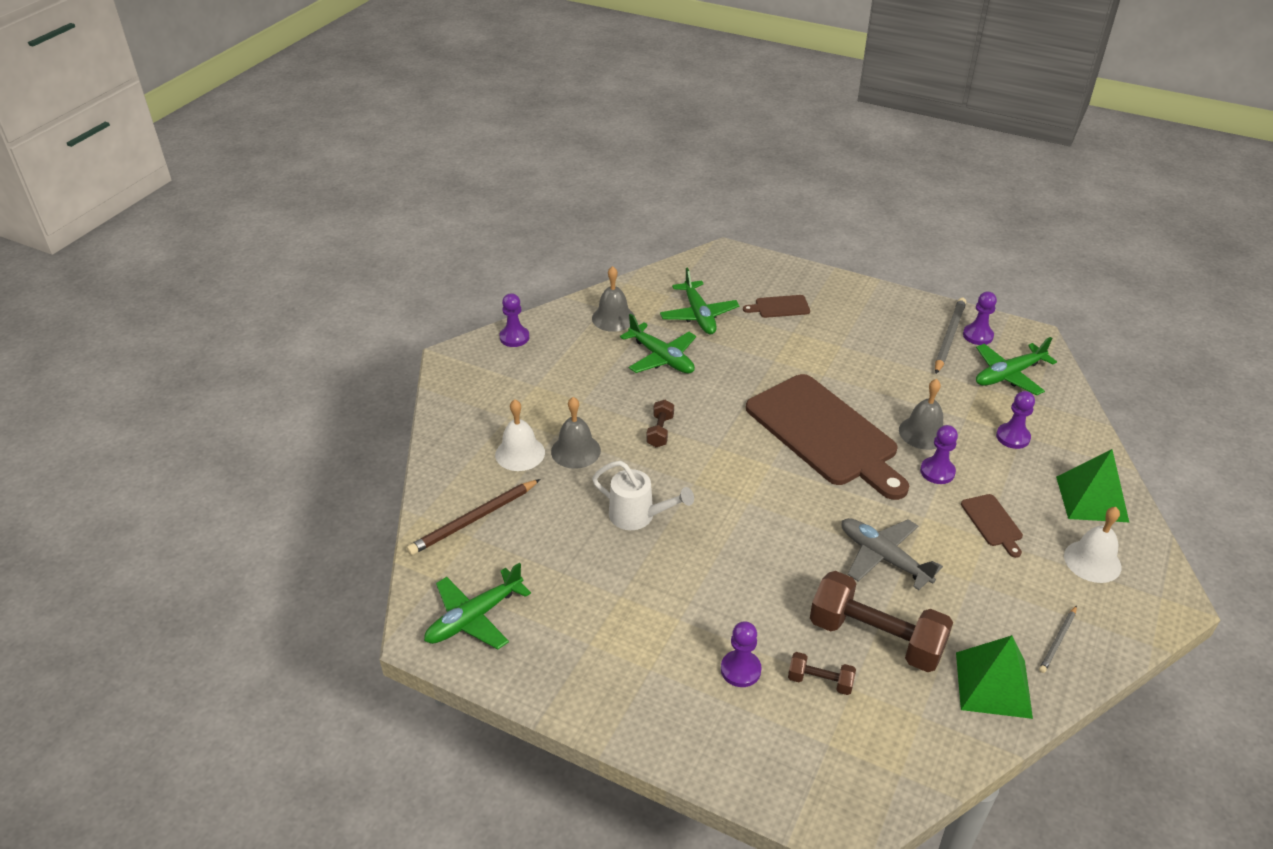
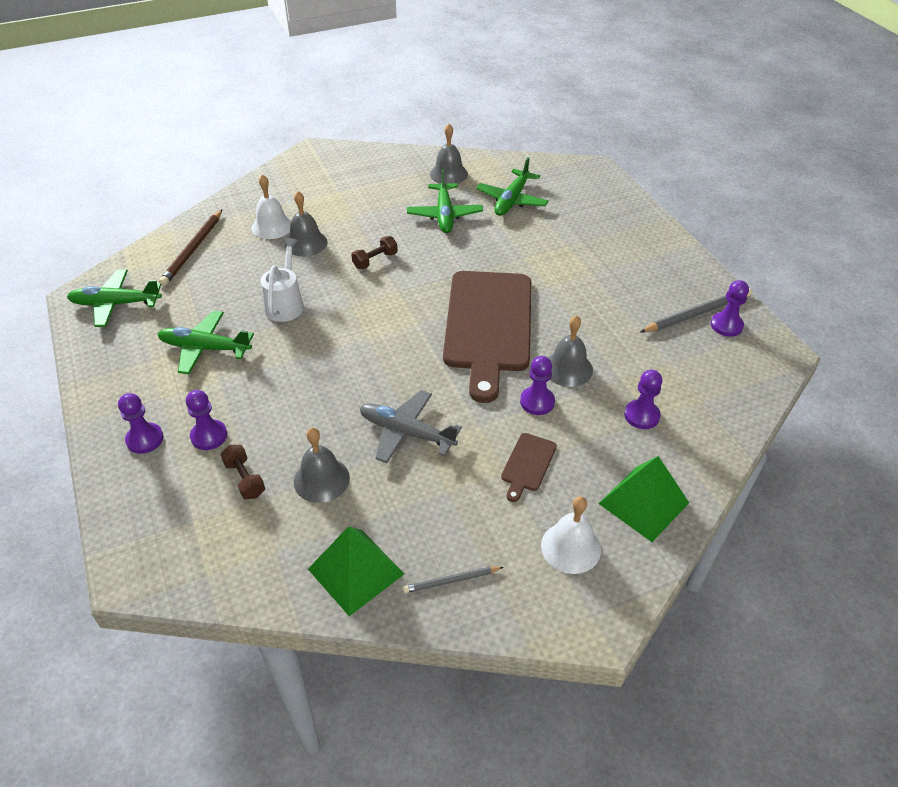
camera: 40 degrees right, 5 degrees up
(474, 519) = (193, 249): brown pencil -> brown pencil turned 75 degrees counterclockwise
(514, 337) = (367, 156): purple pawn -> purple pawn (145, 439)
(638, 516) = (285, 304): white watering can -> white watering can turned 150 degrees counterclockwise
(780, 307) = (582, 223): brown cutting board -> none
(876, 638) = (321, 479): brown dumbbell -> grey bell
(883, 557) = (406, 432): grey plane -> grey plane turned 60 degrees counterclockwise
(1008, 375) = (710, 369): green plane -> green plane (205, 348)

